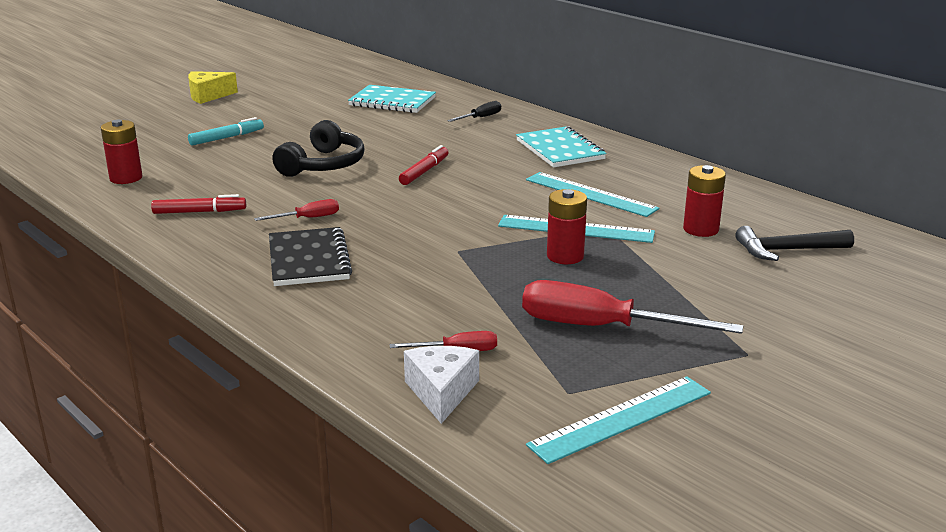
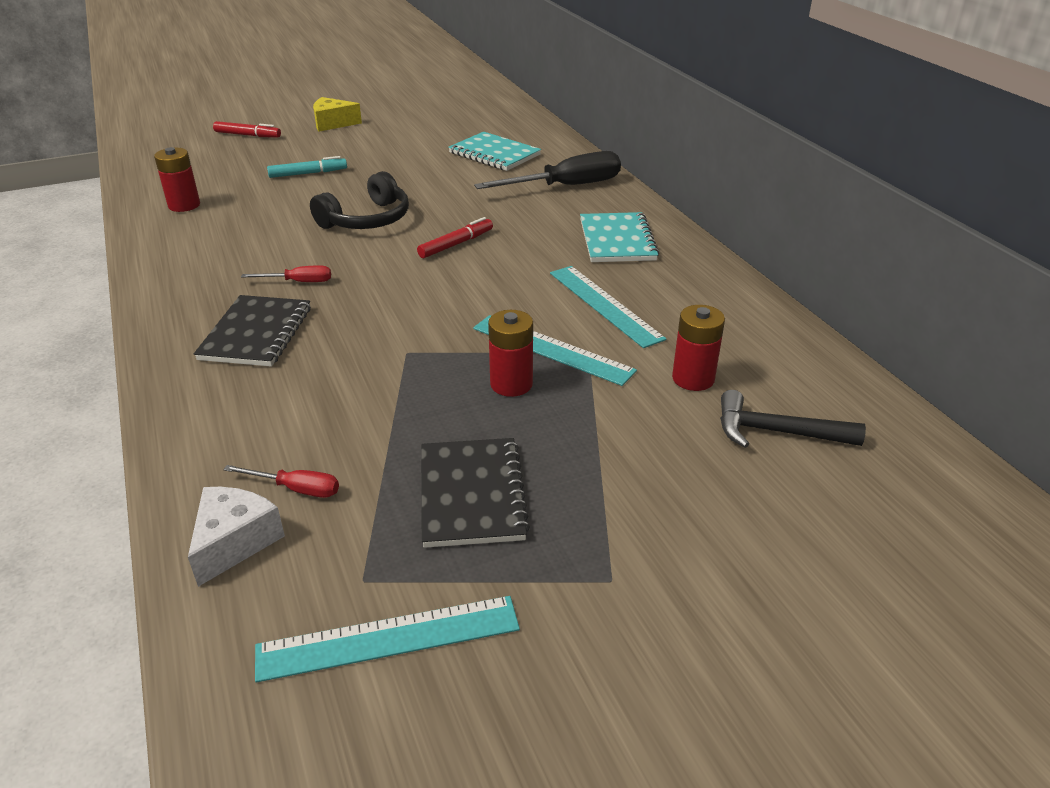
camera: 20 degrees right, 10 degrees up
(199, 212) = (211, 255): red marker -> red marker (247, 135)
(480, 118) = (566, 186): black screwdriver -> black screwdriver, size x2.10
(600, 327) = (471, 494): red screwdriver -> black notebook

